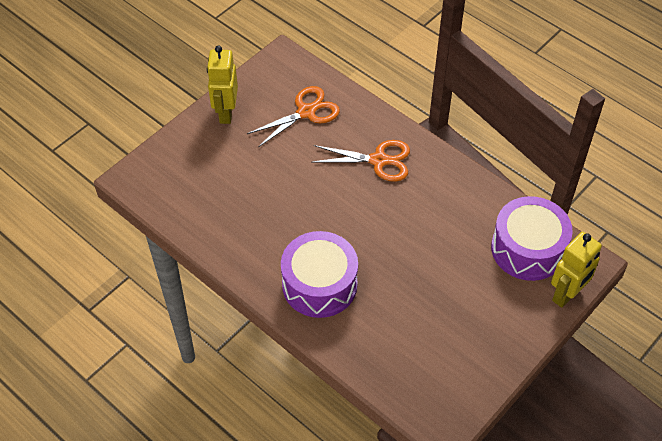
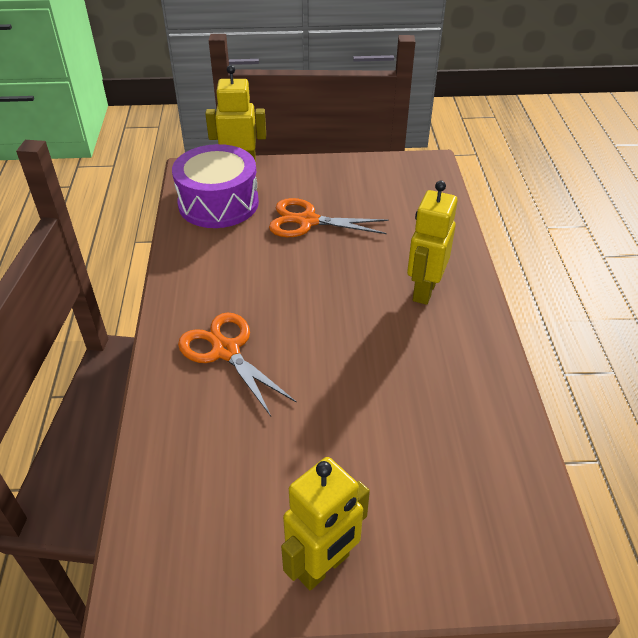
camera: 135 degrees left, 10 degrees down
(306, 112) = (222, 472): orange scissors -> orange scissors (307, 221)
(319, 284) = (424, 290): purple drum -> yellow robot

